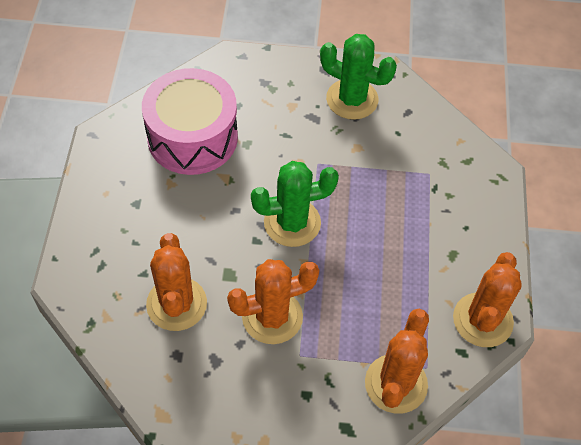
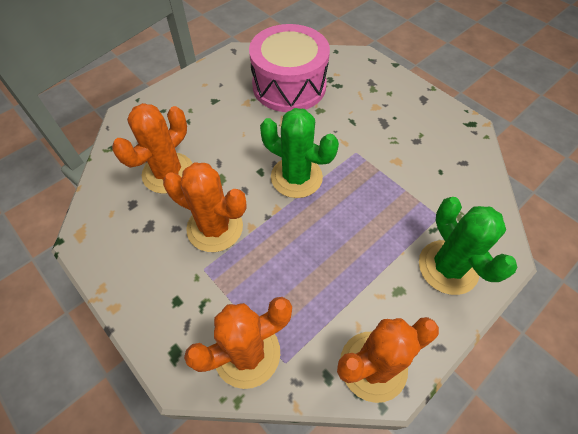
camera: 45 degrees right, 0 degrees up
(352, 99) = (425, 128): green cactus -> green cactus (448, 267)

